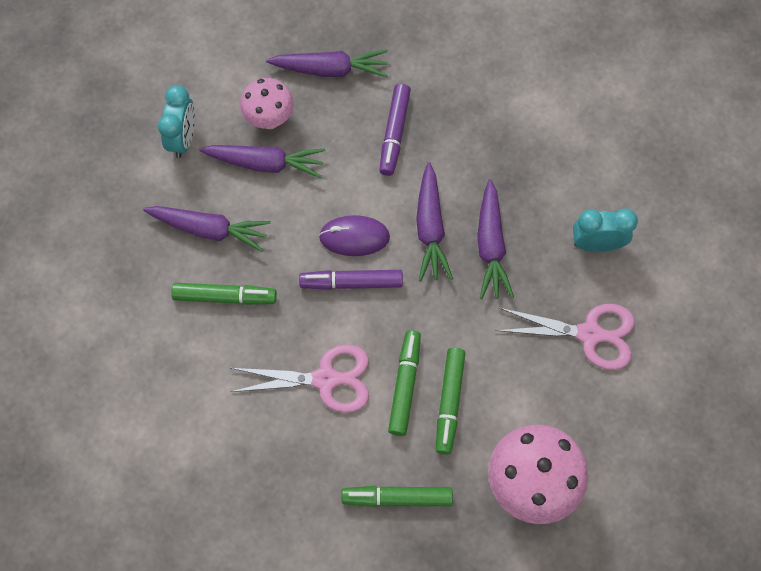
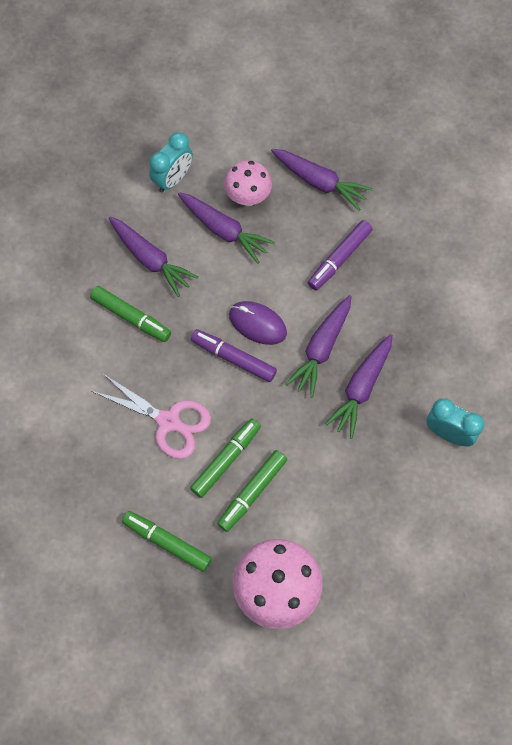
camera: 30 degrees right, 0 degrees up
(589, 334) = (397, 501): pink scissors -> none

